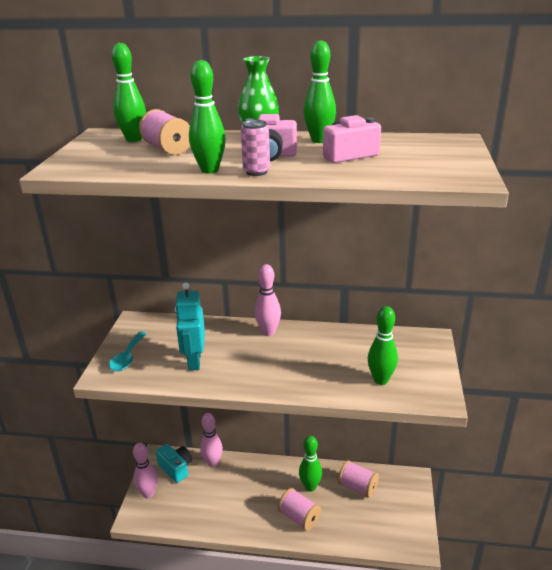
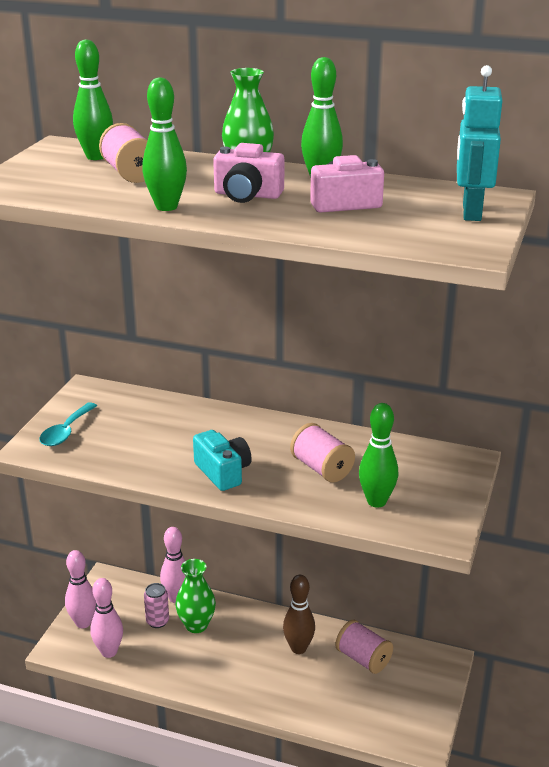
camera: 10 degrees right, 0 degrees up
(176, 468) = (126, 597): turquoise camera -> turquoise camera (223, 472)
(194, 361) = (147, 447): turquoise robot -> turquoise robot (471, 212)
(232, 481) = (196, 625): none -> green vase
(256, 172) = (220, 214): pink can -> pink can (157, 621)
(268, 332) = (253, 424): pink bowling pin -> pink bowling pin (109, 652)
(299, 517) = (272, 683): pink spool -> pink spool (321, 468)
(310, 487) = (298, 648): green bowling pin -> brown bowling pin

